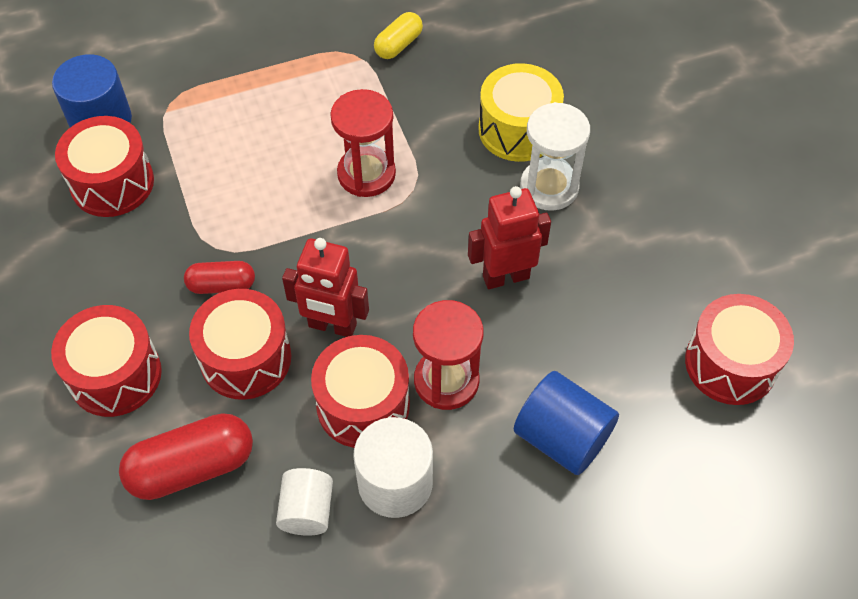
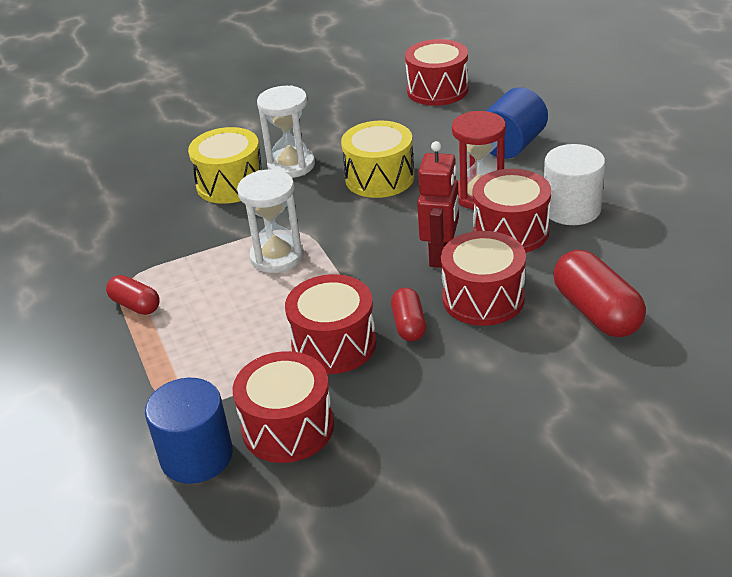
camera: 90 degrees left, 20 degrees down
(115, 375) = (520, 377): red drum -> red drum (334, 344)
(307, 510) = (610, 246): white cylinder -> none
(315, 64) = (135, 305): none -> red capsule
(366, 174) = (277, 257): red hourglass -> white hourglass
(398, 45) = (119, 256): yellow capsule -> none
(505, 277) = (379, 178): red robot -> yellow drum

